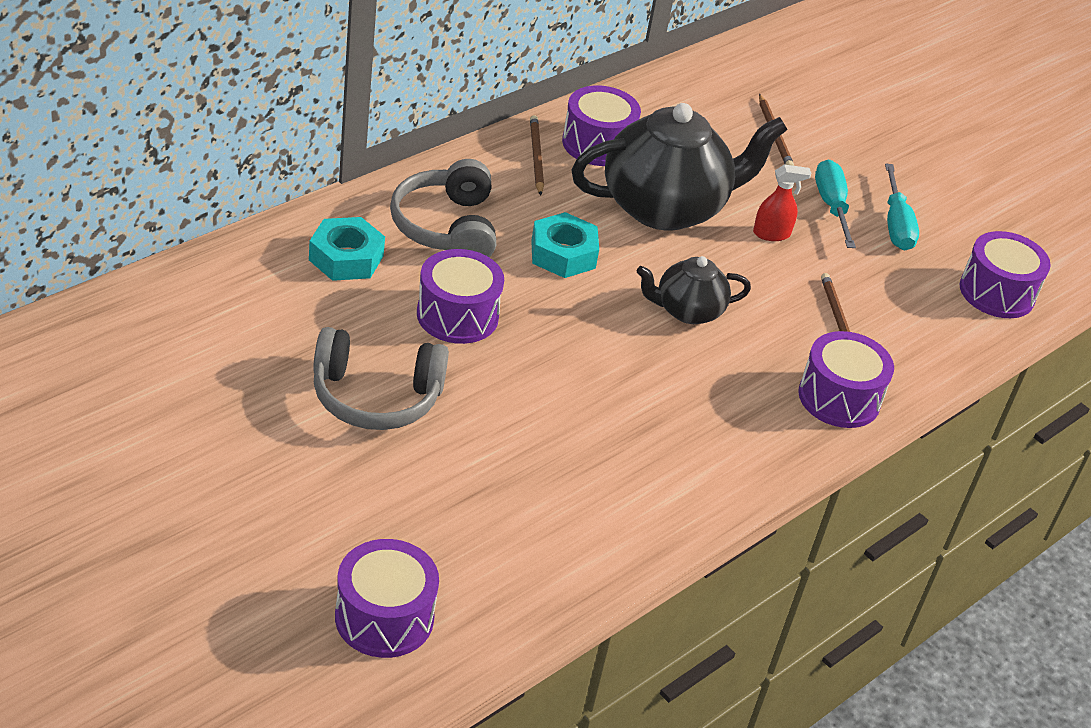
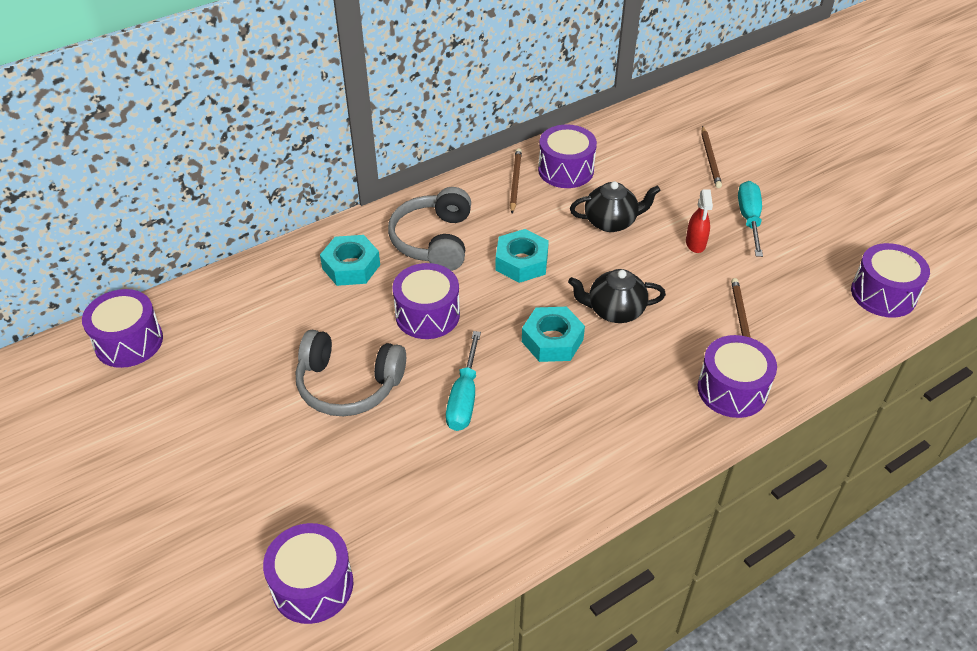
camera: 15 degrees right, 5 degrees up
(72, 348) = (129, 342): none -> purple drum
(618, 344) = (552, 340): none -> turquoise nut
(665, 207) = (611, 222): black teapot -> black teapot, size x0.52
(771, 234) = (695, 243): red spray bottle -> red spray bottle turned 90 degrees clockwise
(896, 224) = (802, 234): turquoise screwdriver -> turquoise screwdriver (464, 397)

